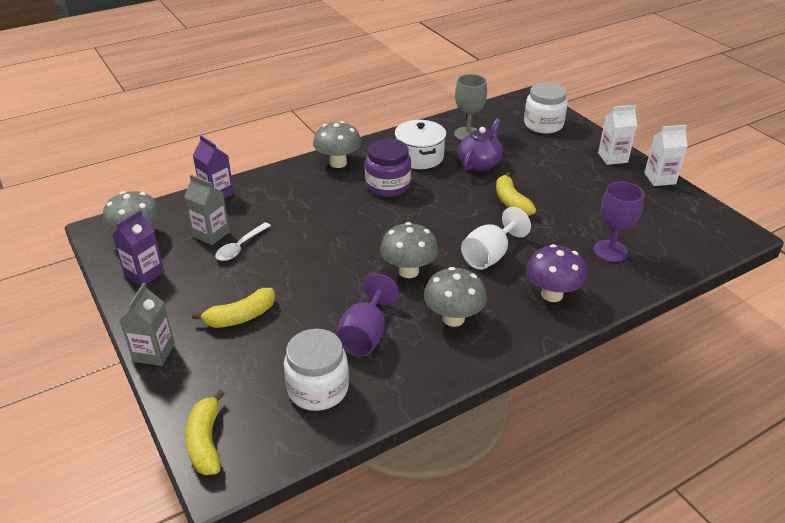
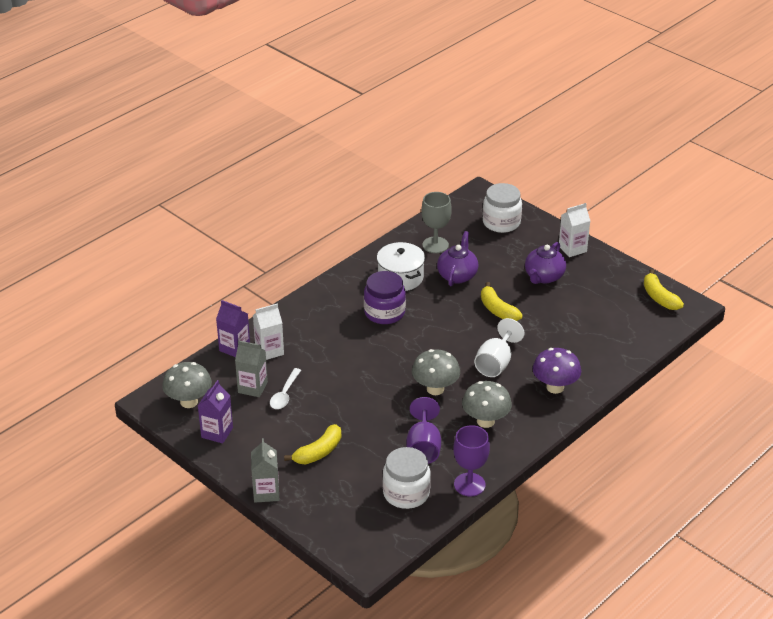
camera: 15 degrees left, 0 degrees up
(206, 442) = (344, 544): yellow banana -> yellow banana (659, 297)
(338, 163) = (329, 297): grey mushroom -> none
(573, 178) = (544, 277): none -> purple teapot
(610, 251) = (591, 341): purple goblet -> purple goblet (469, 484)
(660, 178) = (617, 264): white carton -> white carton (269, 351)

